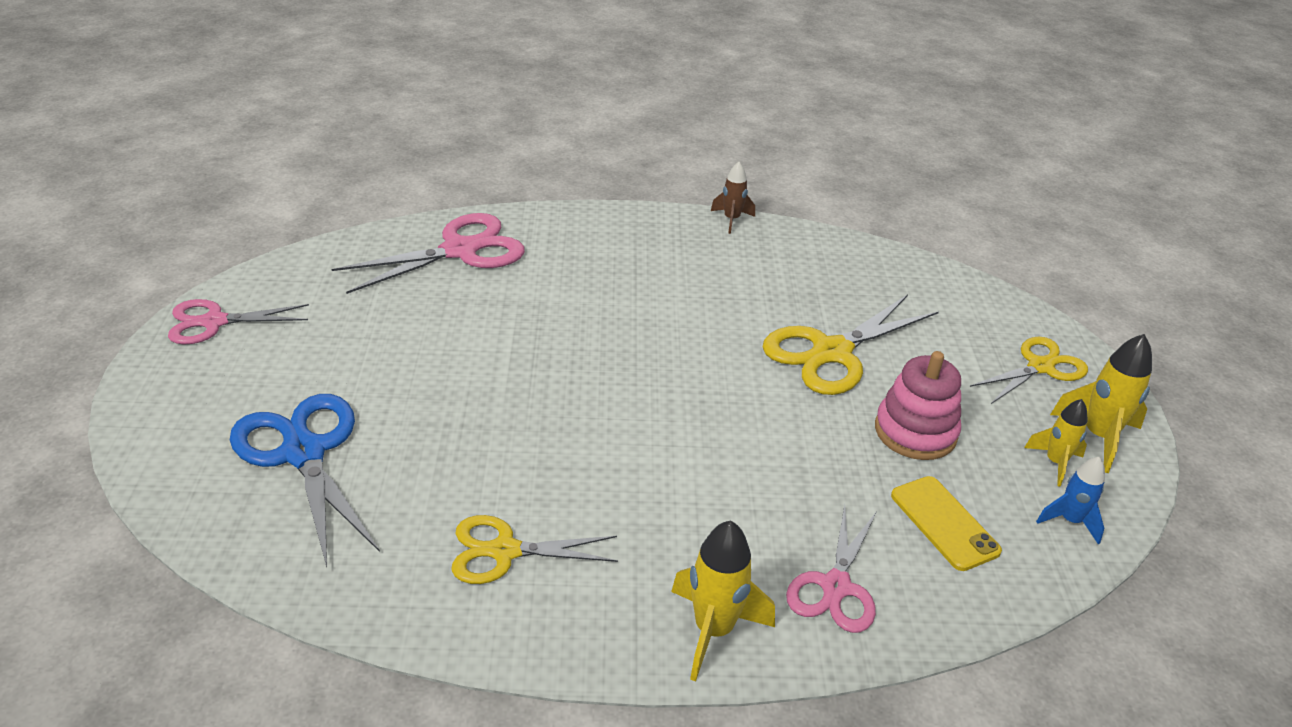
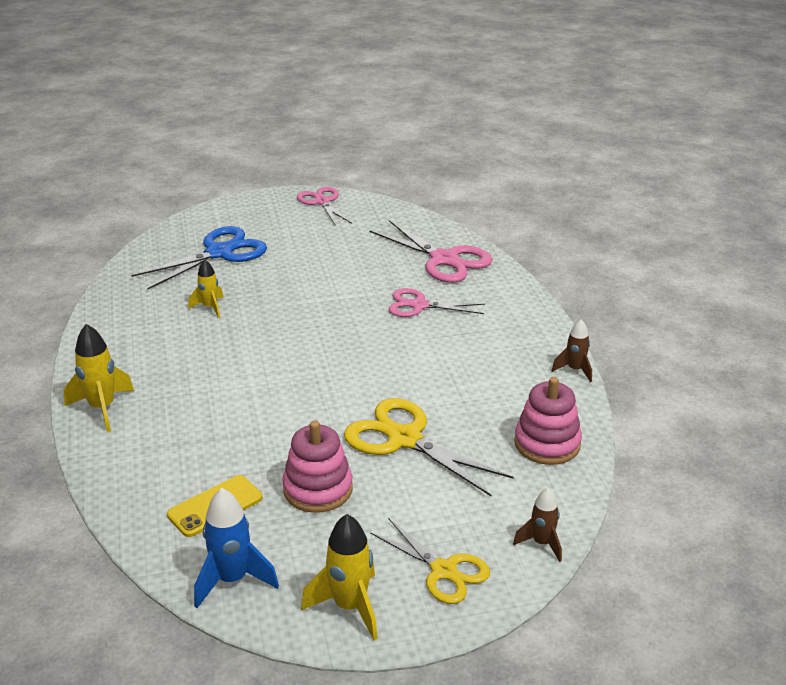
camera: 80 degrees right, 5 degrees down
(504, 551) = (155, 328): yellow scissors -> none
(835, 587) = (143, 455): pink scissors -> pink scissors (419, 305)
(852, 265) = (547, 443): none -> pink stacking toy
(998, 302) = (541, 543): none -> brown rocket
(1055, 463) = (304, 574): yellow rocket -> yellow rocket (210, 308)
(1070, 521) = (232, 580): blue rocket -> blue rocket, size x1.58

